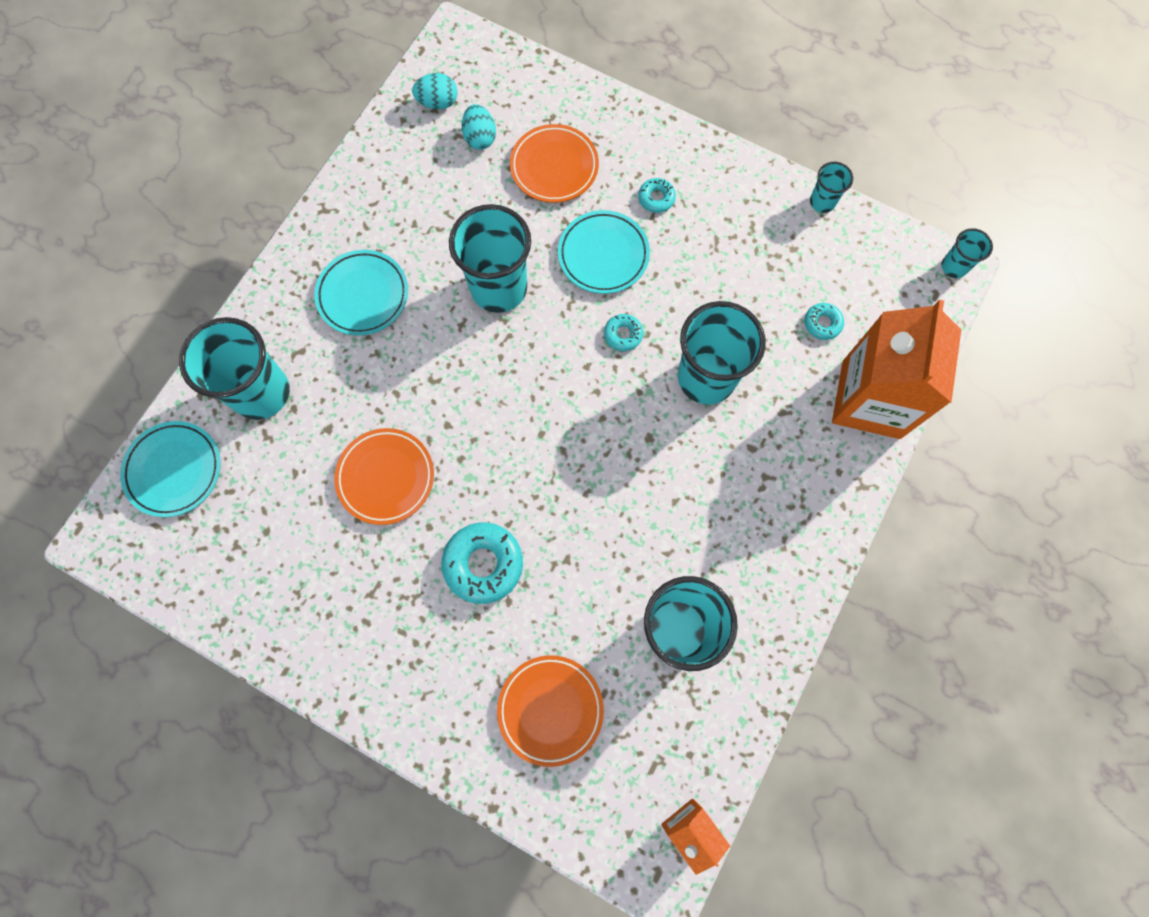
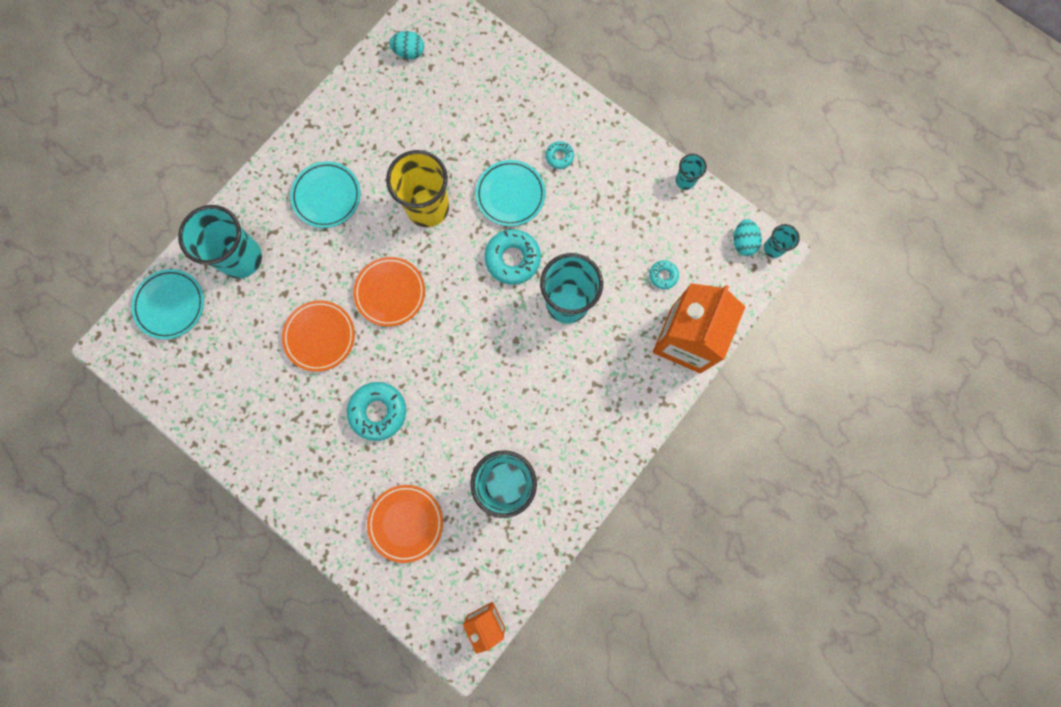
camera: 10 degrees right, 5 degrees up
(480, 138) = (436, 86): turquoise egg -> turquoise egg (743, 242)
(499, 288) = (427, 207): turquoise cup -> yellow cup
(554, 167) = (487, 119): orange plate -> orange plate (390, 293)
(623, 334) = (512, 259): turquoise donut -> turquoise donut, size x1.91

